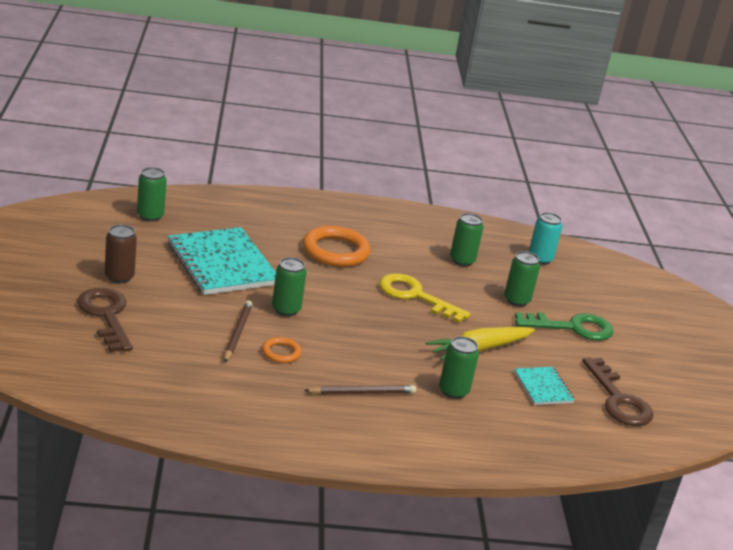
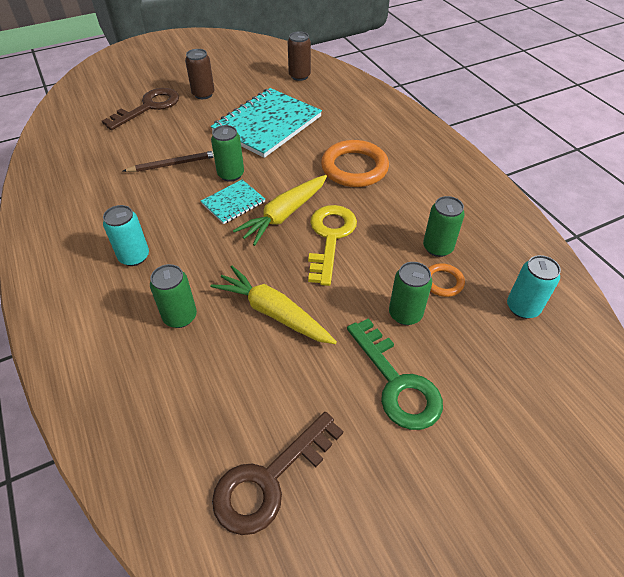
camera: 70 degrees right, 20 degrees up
(150, 216) = (299, 76): green can -> brown can
(281, 353) = (163, 193): orange ring -> orange ring (443, 282)
(362, 393) = (134, 257): brown pencil -> turquoise can
(369, 305) = (284, 215): none -> yellow carrot
(543, 387) = (240, 390): turquoise notebook -> turquoise notebook (233, 203)

